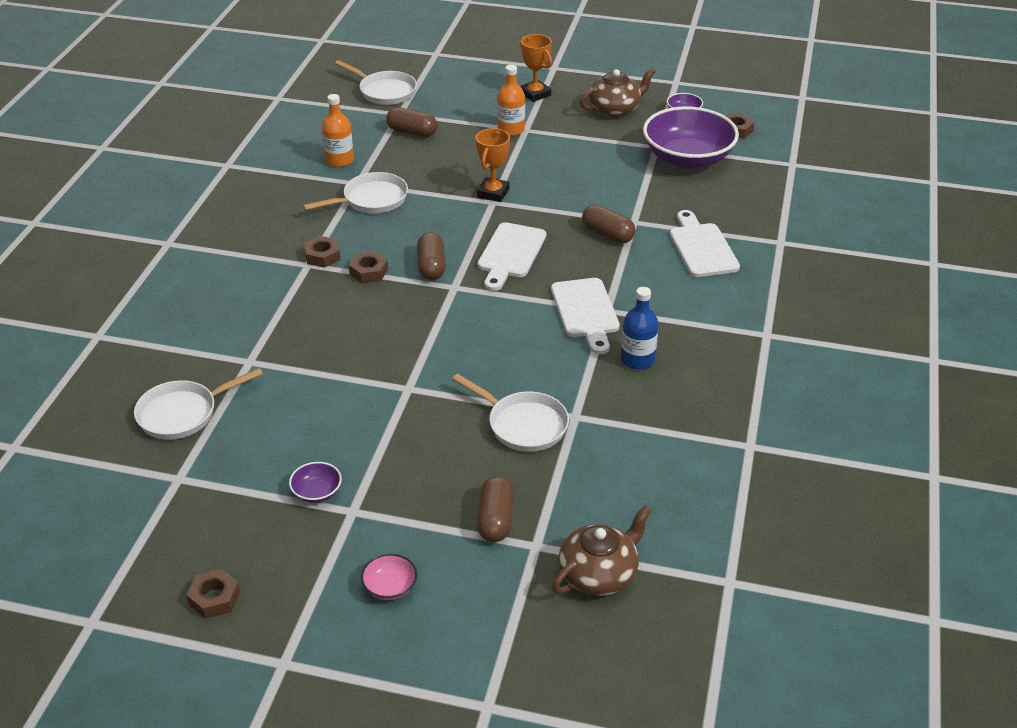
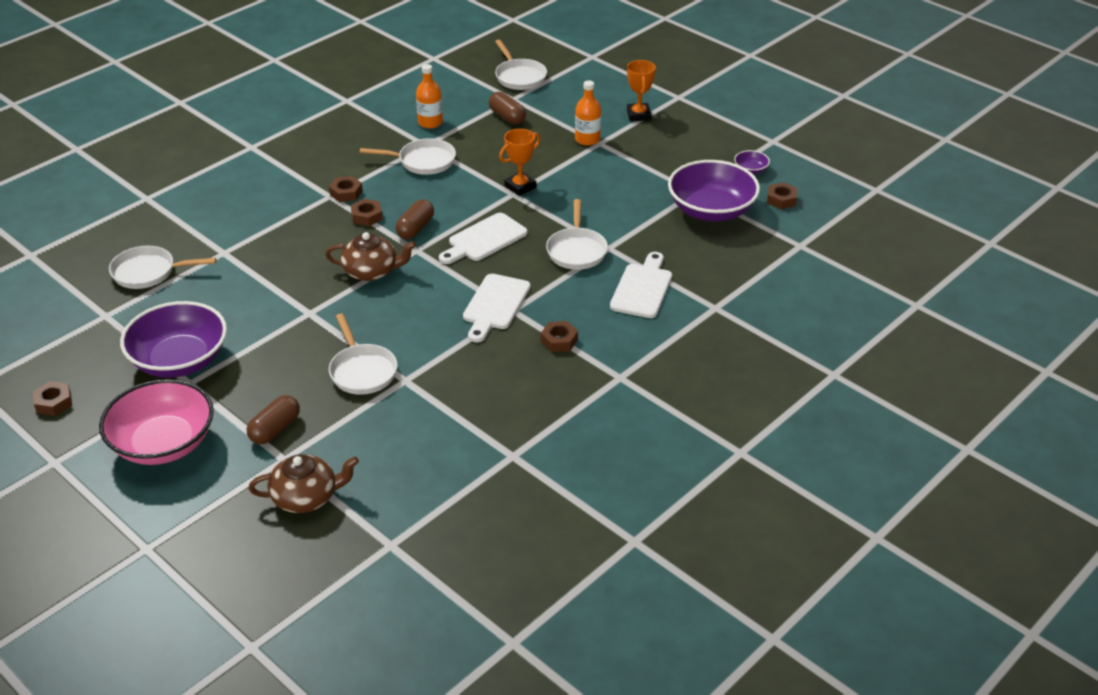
camera: 30 degrees right, 0 degrees up
(317, 492) = (179, 360): purple bowl -> purple bowl, size x2.46
(390, 587) = (163, 443): pink bowl -> pink bowl, size x2.46
(607, 234) = (576, 250): brown capsule -> white pan
(615, 109) = (693, 149): brown teapot -> brown teapot (371, 271)
(637, 360) = (496, 357): blue bottle -> none
(679, 322) = (559, 340): none -> brown nut

